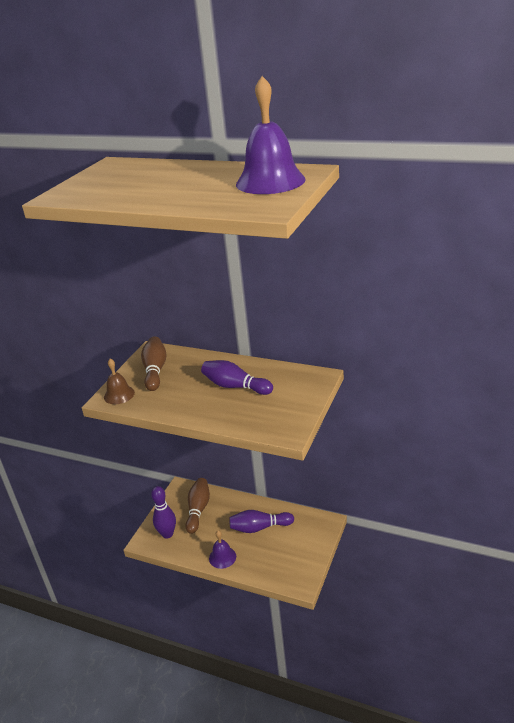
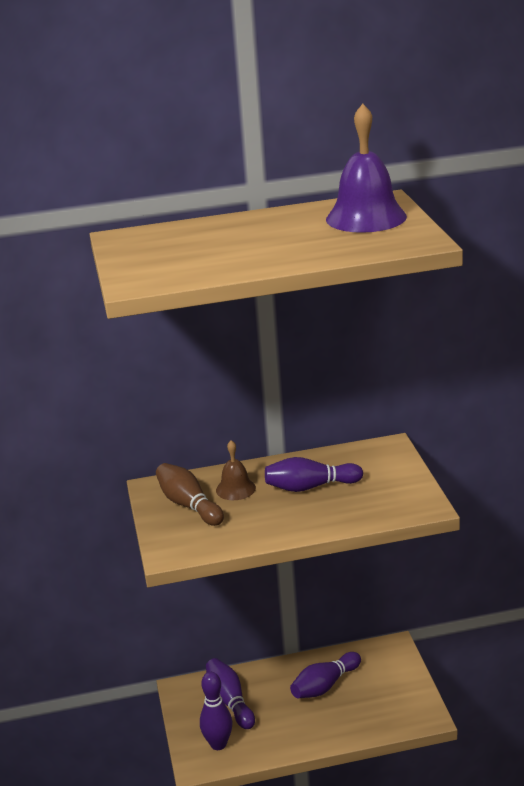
camera: 35 degrees left, 5 degrees down
(119, 395) = (178, 544): brown bell -> brown bell (235, 489)
(198, 510) = (230, 701): brown bowling pin -> purple bowling pin
(222, 557) = (313, 735): purple bell -> none

